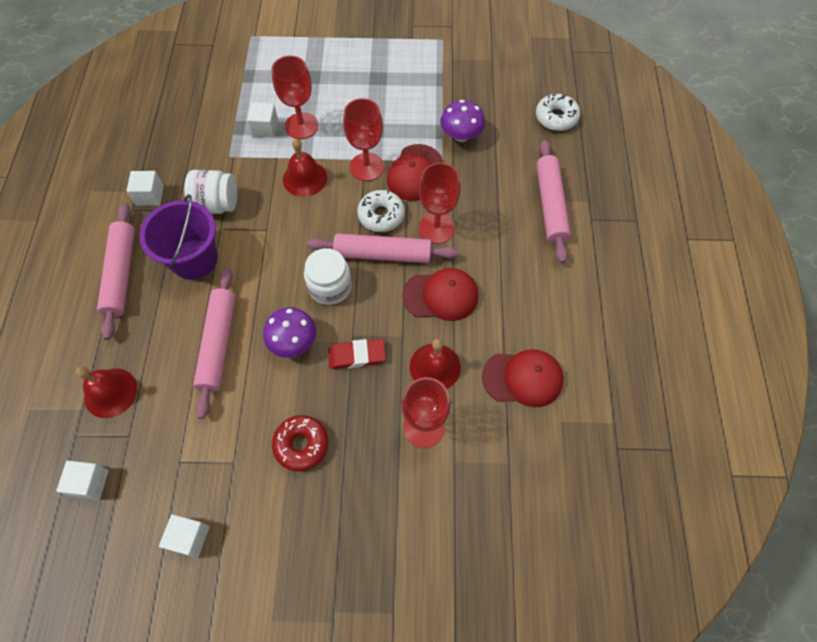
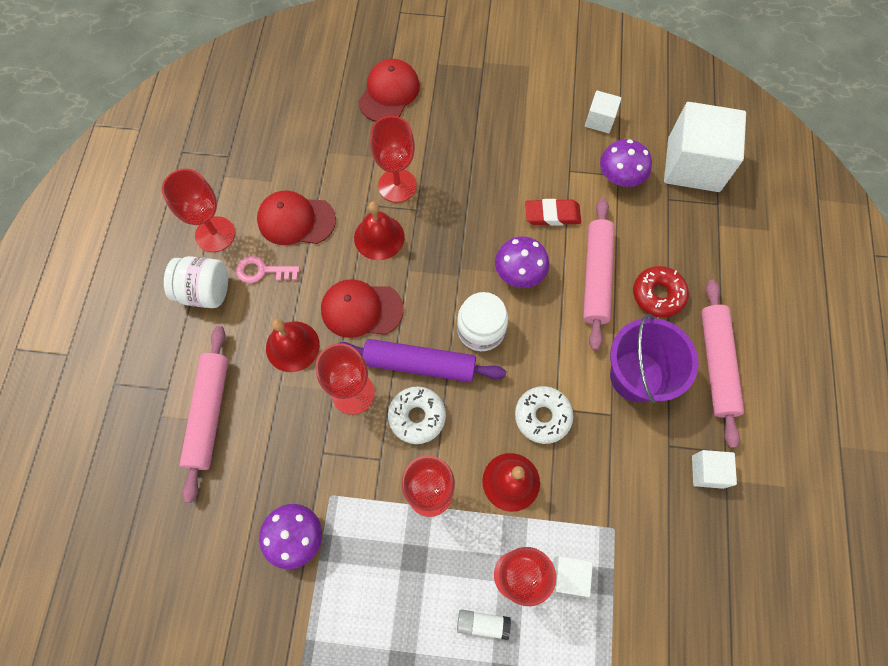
camera: 175 degrees left, 5 degrees up
(90, 483) = (693, 164): white cube -> white cube, size x2.14
(110, 392) = (695, 238): red bell -> red bell (292, 346)
(177, 459) = (620, 177): none -> purple mushroom
(217, 204) = (620, 450): white jar -> white jar (205, 291)
(301, 445) = (509, 180): red donut -> red donut (658, 295)
(325, 100) = (482, 623): none -> white glue stick
(357, 355) = (455, 254): red eraser -> red eraser (552, 214)
(383, 254) = (419, 364): pink rolling pin -> purple rolling pin
(415, 173) = (368, 478): red cap -> red cap (389, 93)
(541, 323) = (263, 271): none -> pink key
(556, 117) = (156, 558): white donut -> white donut (542, 416)
(599, 356) = (215, 234): none -> red goblet

